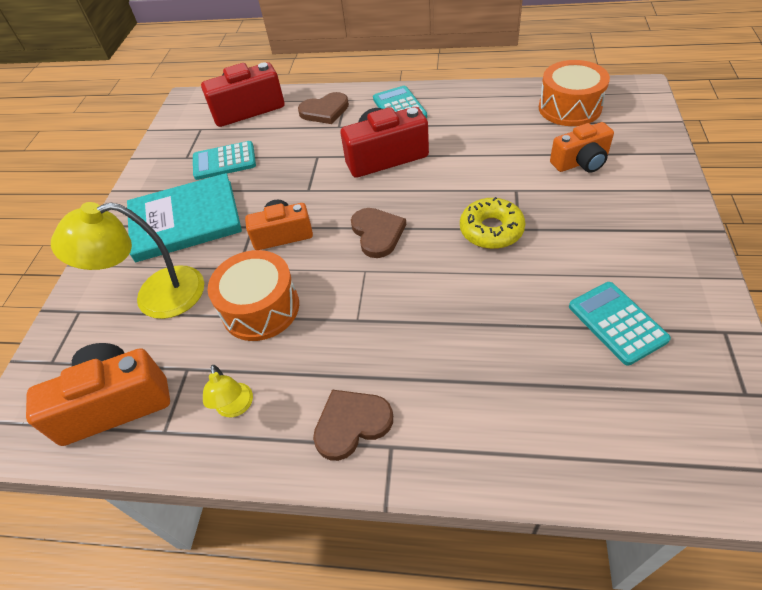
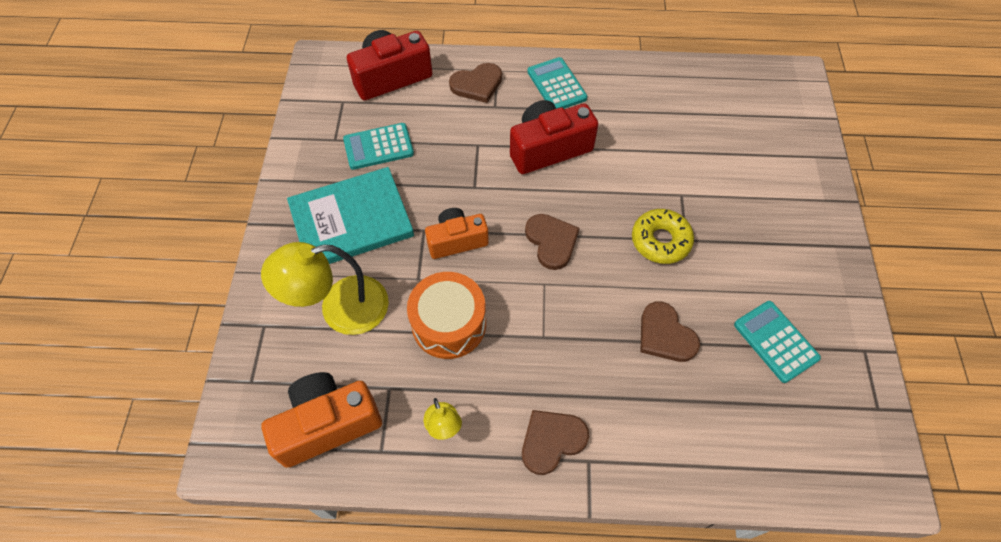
camera: 10 degrees left, 10 degrees up
(490, 317) = (665, 335): none -> brown heart
(569, 108) = (729, 95): orange drum -> none
(581, 162) = (741, 164): orange camera -> none

